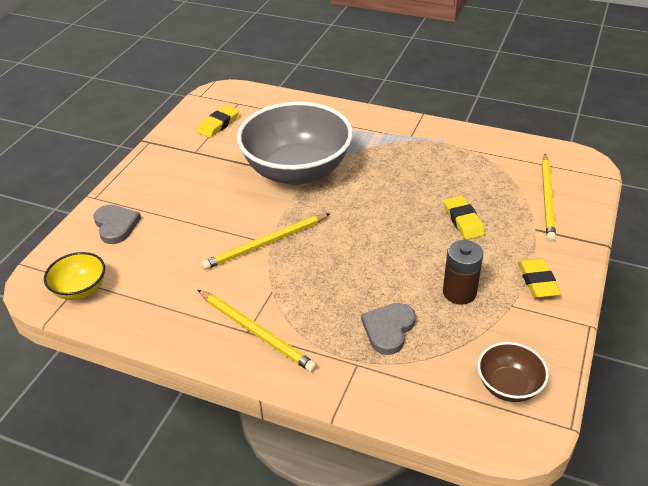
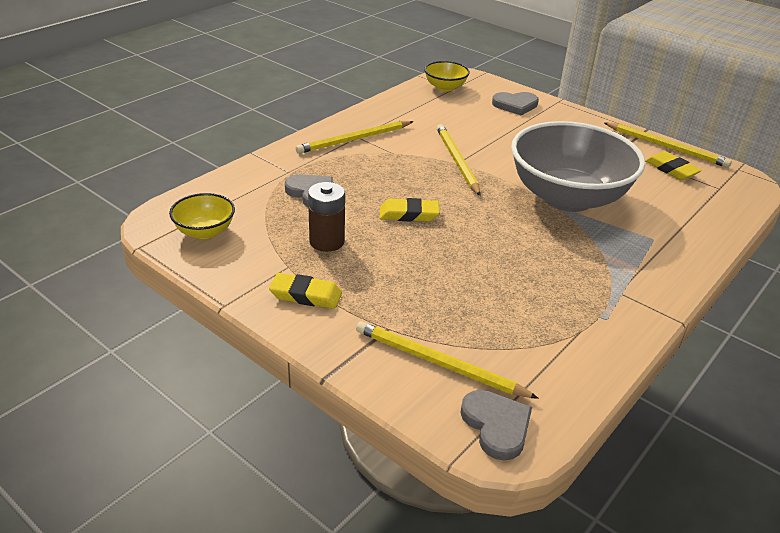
camera: 105 degrees right, 5 degrees down
(177, 128) = (666, 147): none -> yellow pencil
(463, 221) = (431, 279): yellow eraser -> yellow eraser (409, 214)
(508, 386) = (205, 231): brown bowl -> yellow bowl
(576, 168) = (496, 426): none -> grey heart

